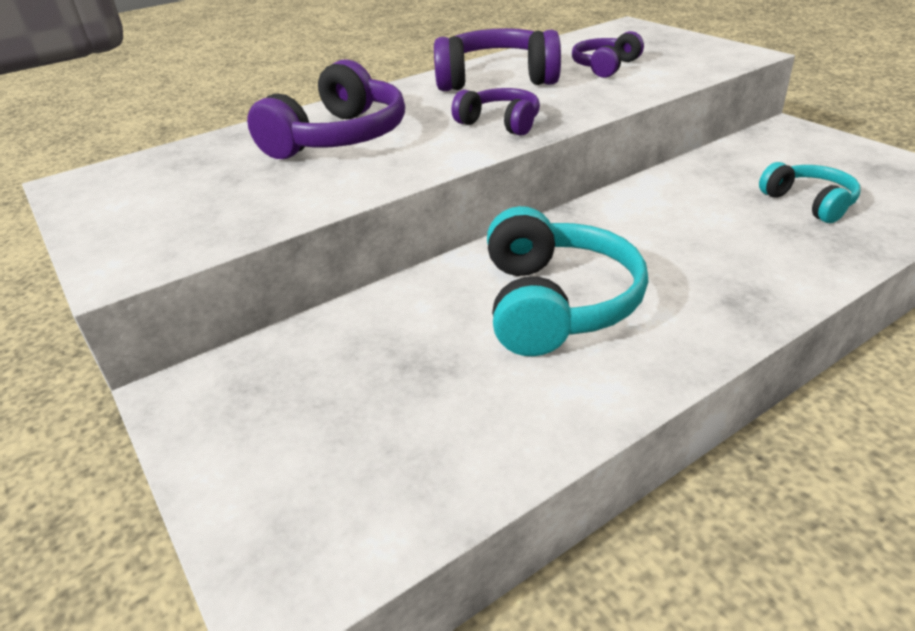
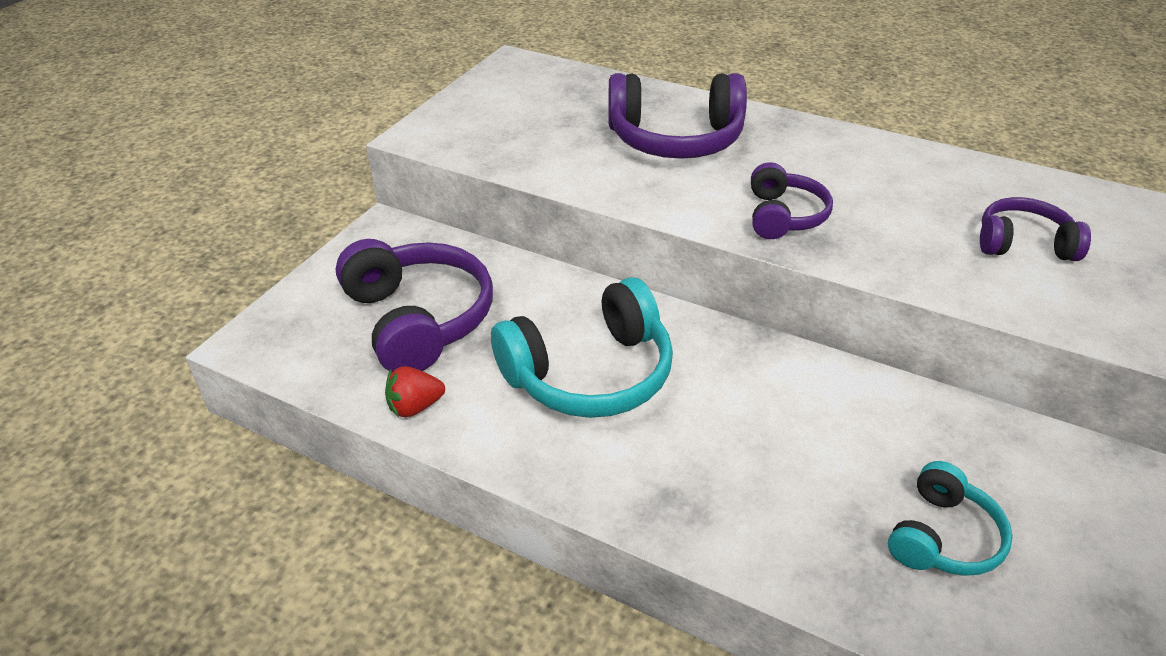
camera: 60 degrees right, 5 degrees up
(496, 79) = (899, 178): purple headphones -> purple headphones (419, 319)
(530, 436) = (415, 407): none -> red strawberry

